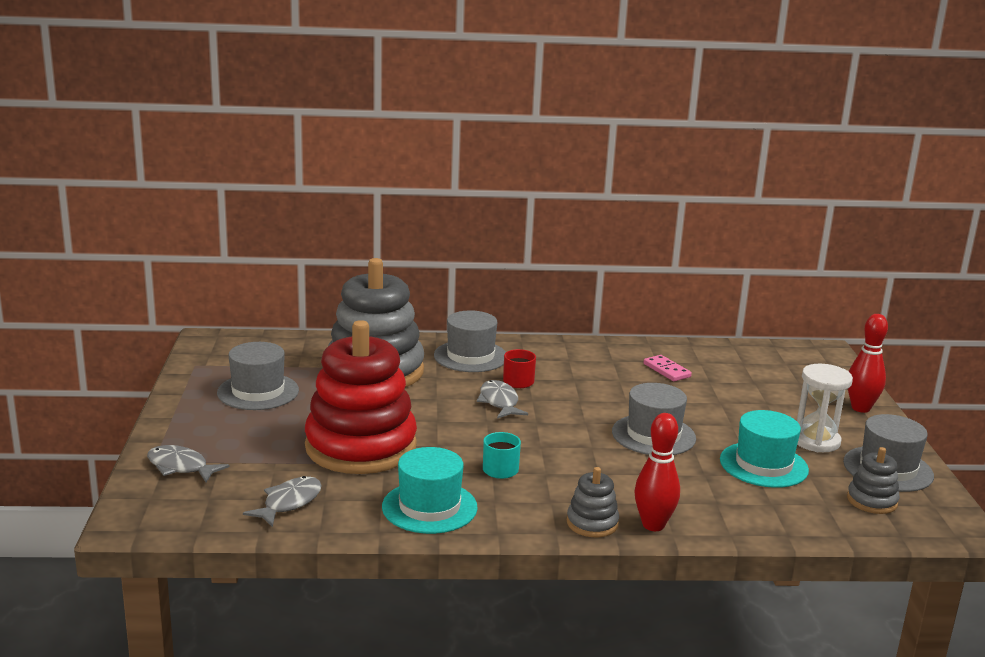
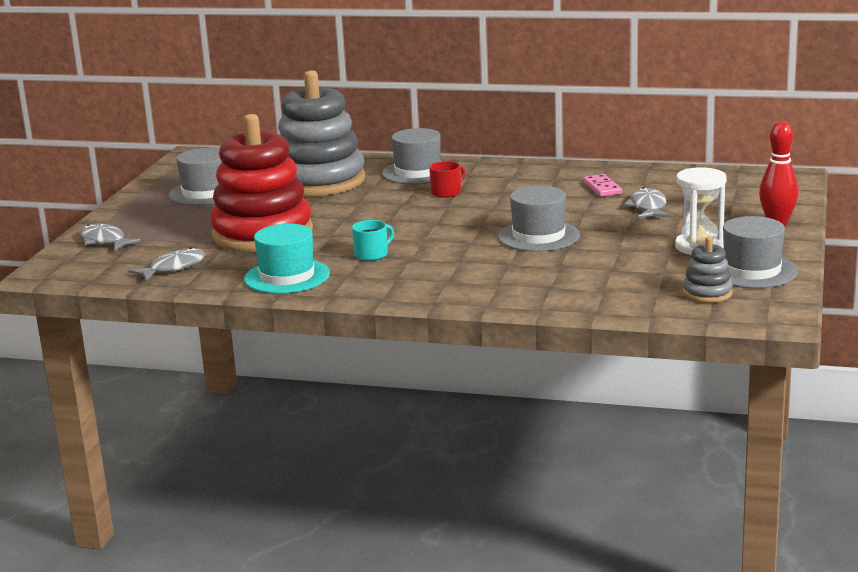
camera: 20 degrees right, 0 degrees up
(499, 402) = (414, 207): grey fish -> grey fish (648, 207)
(592, 523) = (419, 294): grey stacking toy -> none
(653, 525) = (474, 298): red bowling pin -> none
(763, 465) = (625, 262): turquoise hat -> none

